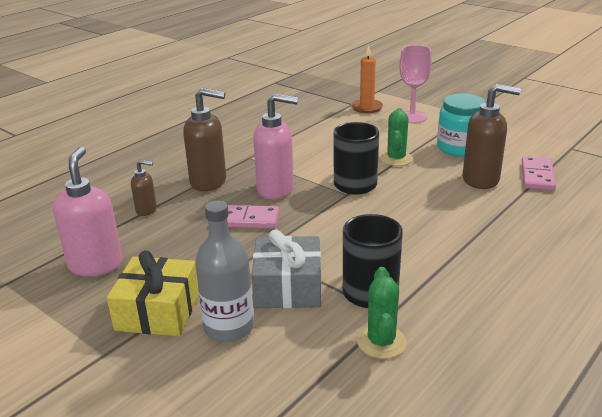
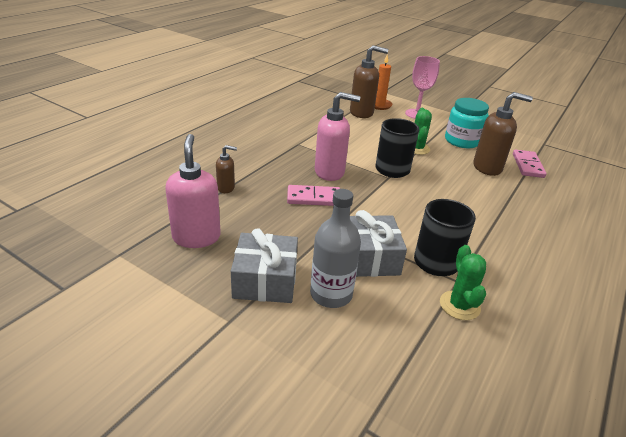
camera: 10 degrees left, 5 degrees up
(158, 311) = (265, 280): yellow gift -> grey gift
(209, 182) = (272, 164): brown soap dispenser -> brown soap dispenser (362, 113)

